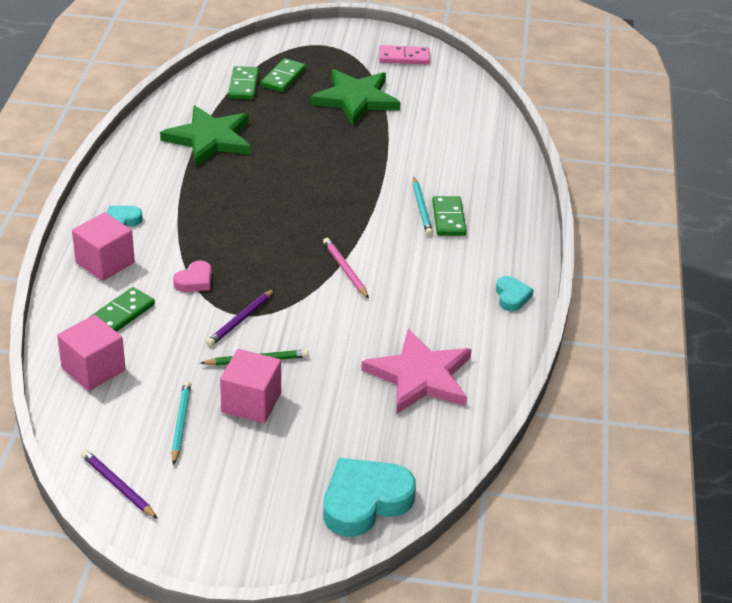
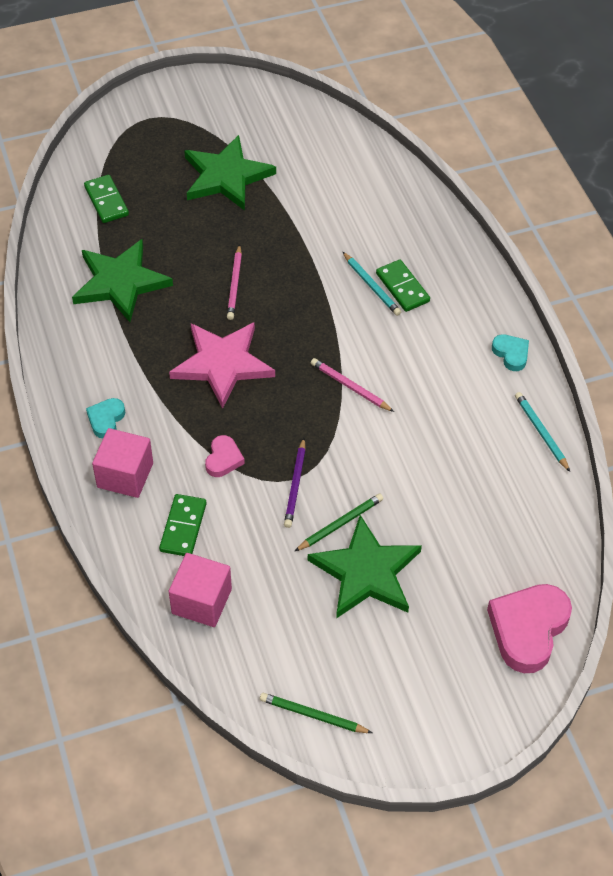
camera: 25 degrees left, 15 degrees up
(118, 486) = (313, 715): purple pencil -> green pencil
(181, 423) = (321, 623): turquoise pencil -> turquoise pencil (541, 432)
(251, 402) = (366, 572): pink cube -> green star
(283, 78) = (139, 176): green domino -> none
(303, 170) = (235, 285): none -> pink pencil
(365, 501) = (528, 629): turquoise heart -> pink heart
(404, 57) = (237, 104): pink domino -> none
(420, 376) = (490, 476): pink star -> pink star (222, 364)

